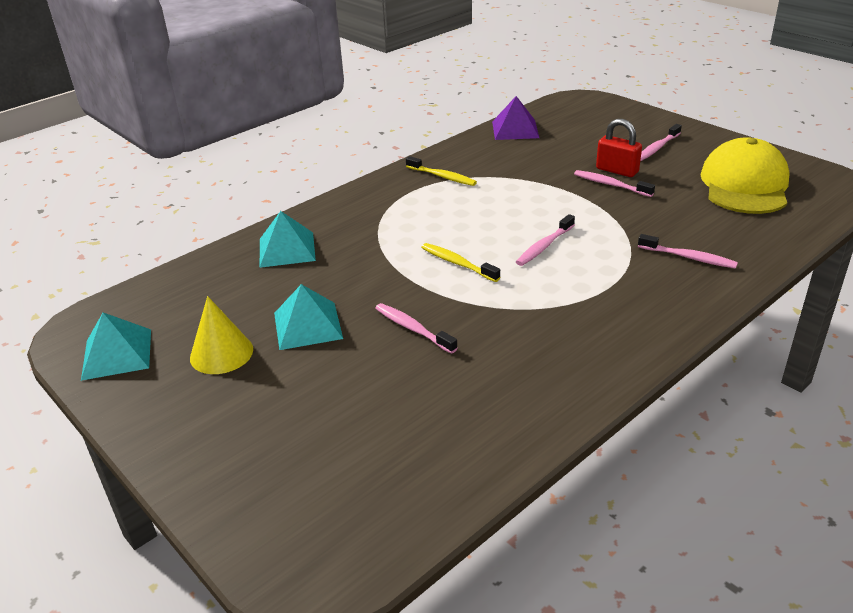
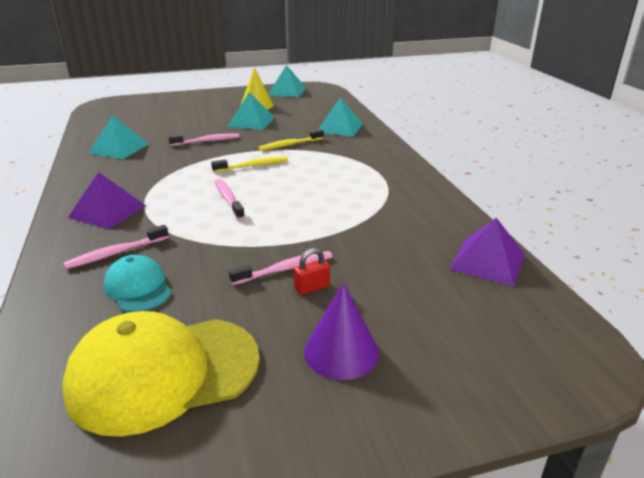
camera: 115 degrees right, 5 degrees down
(442, 176) = (396, 192): yellow toothbrush -> yellow toothbrush (289, 145)
(504, 395) = (119, 148): none -> turquoise pyramid
(617, 170) = (312, 288): red padlock -> red padlock, size x0.61
(645, 301) = (107, 211): none -> purple pyramid
(657, 148) = (341, 351): pink toothbrush -> purple cone
(705, 226) = (138, 288): none -> turquoise cap
(744, 185) = (163, 373): yellow cap -> yellow cap turned 120 degrees clockwise

